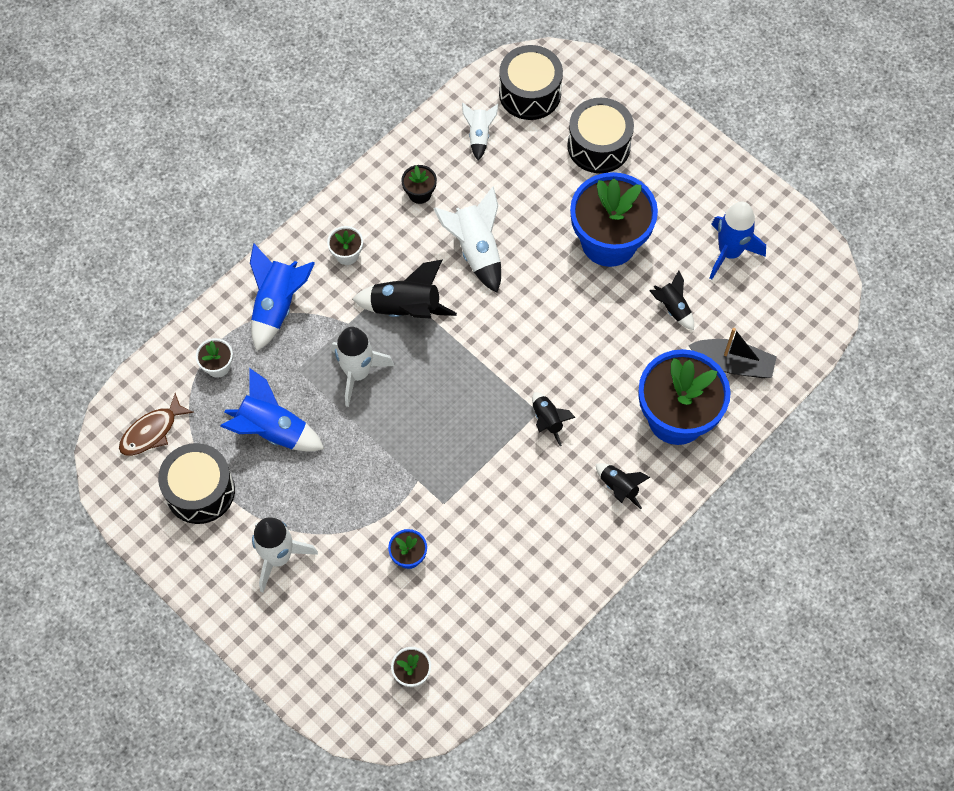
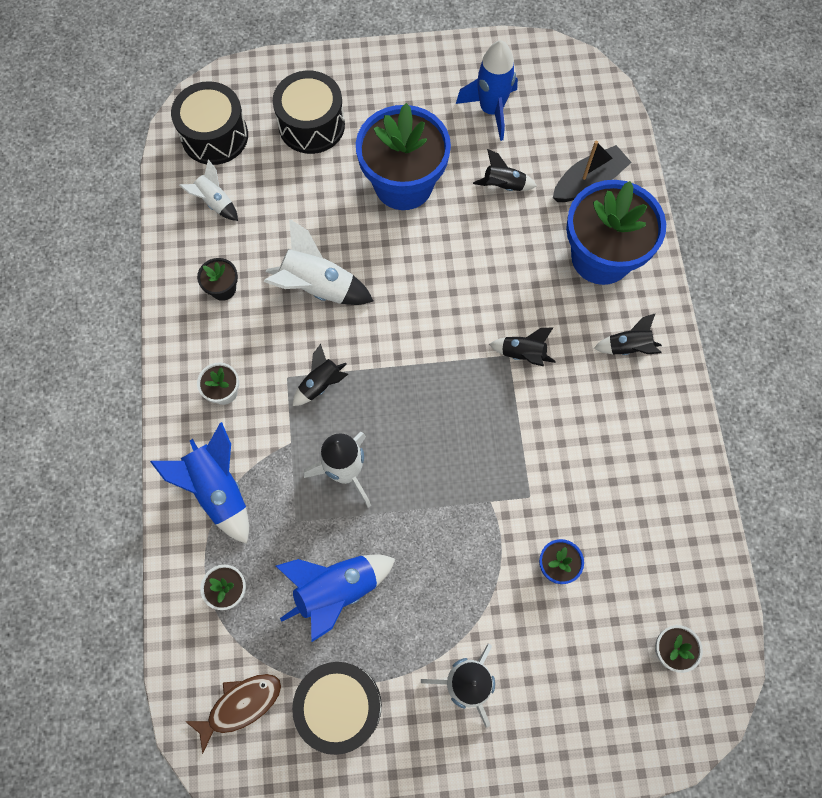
camera: 50 degrees left, 5 degrees up
(152, 431) = (240, 705): brown fish -> brown fish turned 120 degrees counterclockwise
(406, 309) = (320, 384): black rocket -> black rocket, size x0.59

